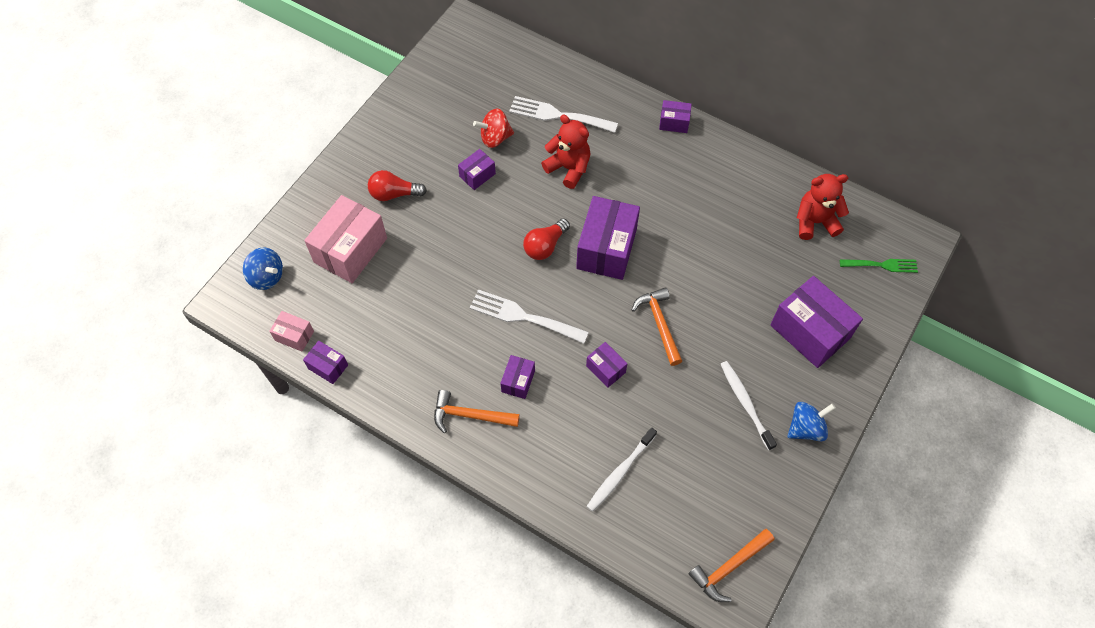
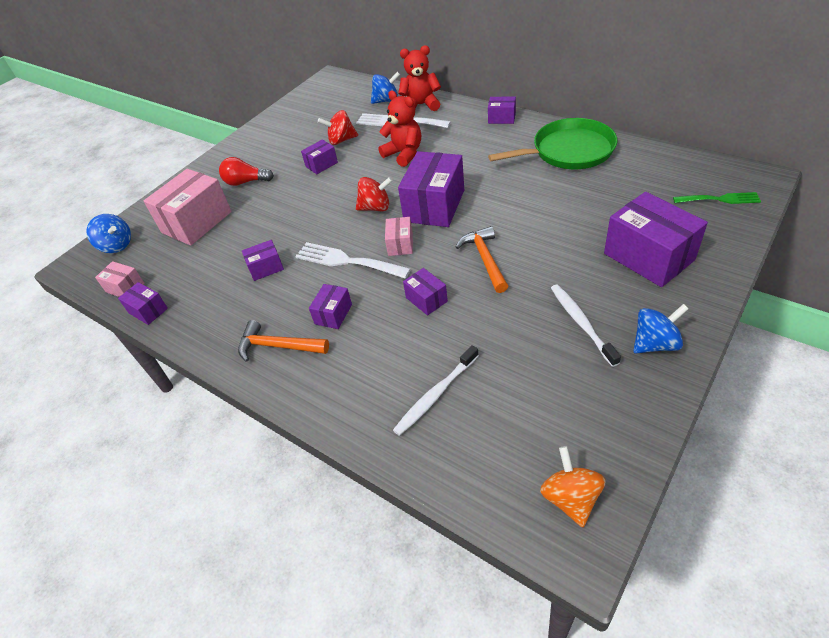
camera: 10 degrees right, 15 degrees down
(440, 319) = (266, 268): none -> purple box
(541, 75) = (386, 100): none -> blue spinning top
(545, 246) = (375, 207): red light bulb -> red spinning top
(575, 299) = (400, 244): none -> pink box
(729, 567) = (570, 498): orange hammer -> orange spinning top
(743, 183) = (569, 151): none -> green pan
(815, 222) = (643, 172): red teddy bear -> red teddy bear (421, 105)

